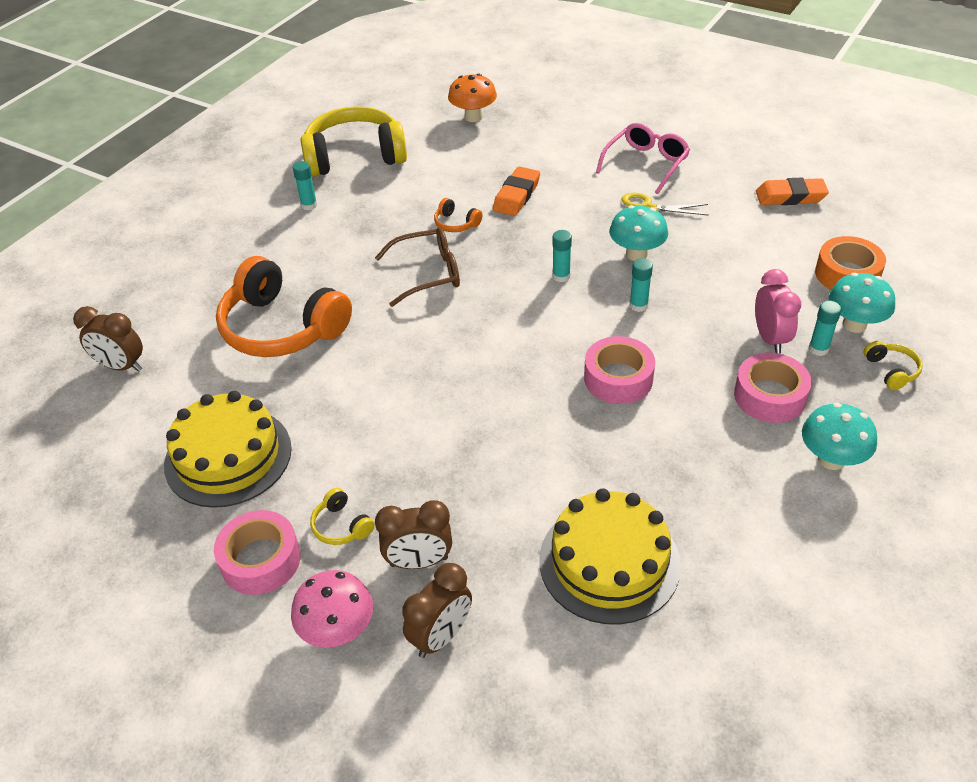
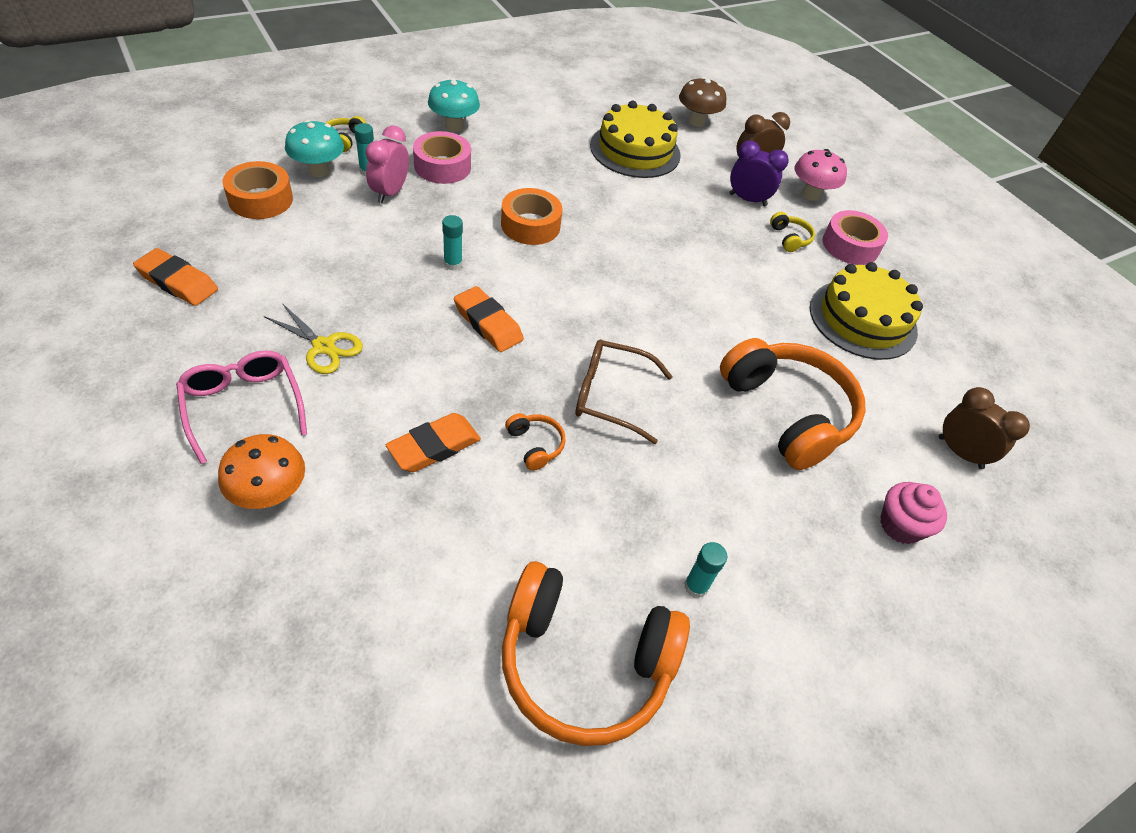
camera: 160 degrees left, 5 degrees up
(174, 292) = (900, 525): none -> pink cupcake
(354, 156) = (584, 663): yellow headphones -> orange headphones
(419, 561) = (747, 200): brown clock -> purple clock
(473, 117) = (345, 650): orange mushroom -> orange mushroom (270, 494)
(561, 276) = (488, 323): turquoise glue stick -> orange eraser
(575, 695) = (696, 121): none -> brown mushroom
(618, 378) = (530, 225): pink tape -> orange tape
(636, 254) = (397, 307): turquoise mushroom -> none
(646, 164) = (243, 406): pink glasses -> pink glasses turned 90 degrees clockwise

